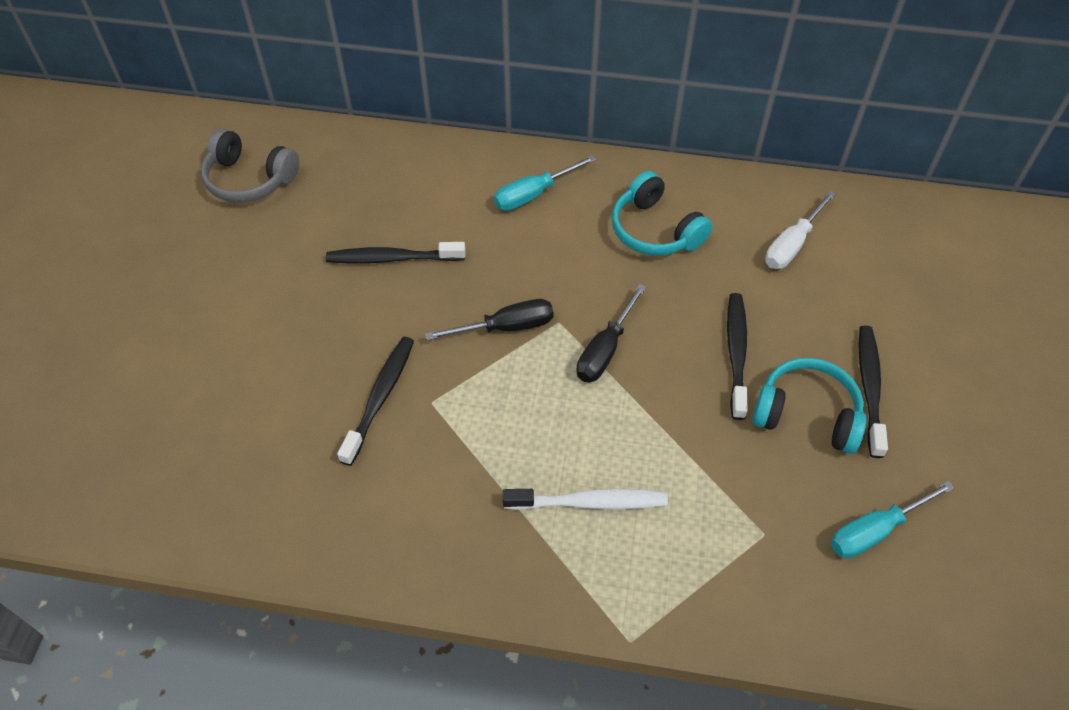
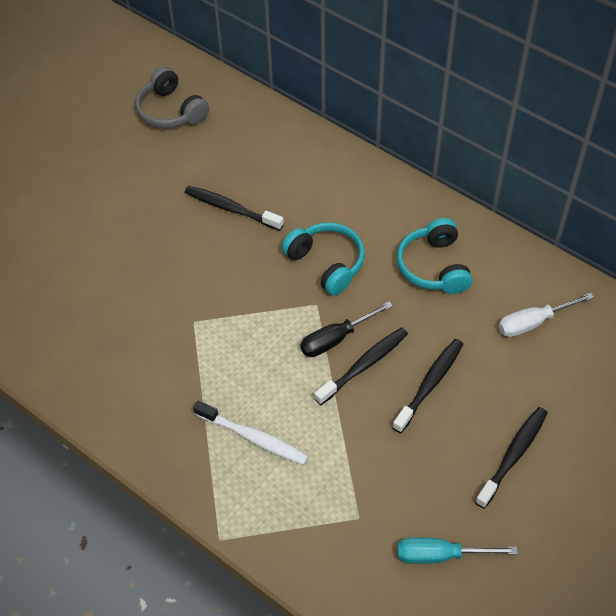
camera: 30 degrees right, 0 degrees up
(380, 398) = (162, 303): black toothbrush -> black toothbrush (363, 366)
(506, 327) = (277, 292): black screwdriver -> none
(533, 194) = (361, 202): turquoise screwdriver -> none
(807, 414) = (450, 452): turquoise headphones -> turquoise headphones (326, 263)

